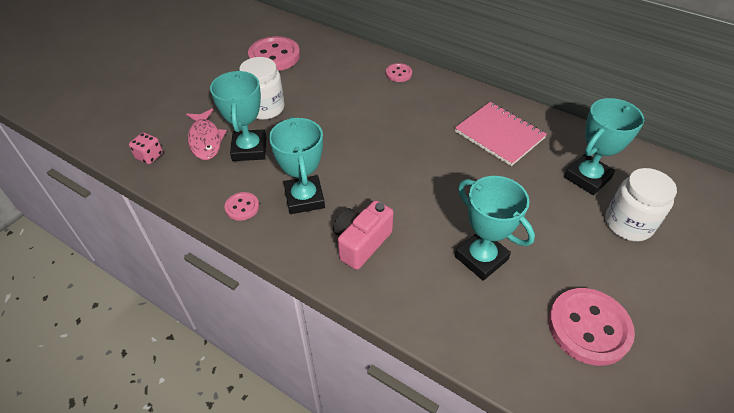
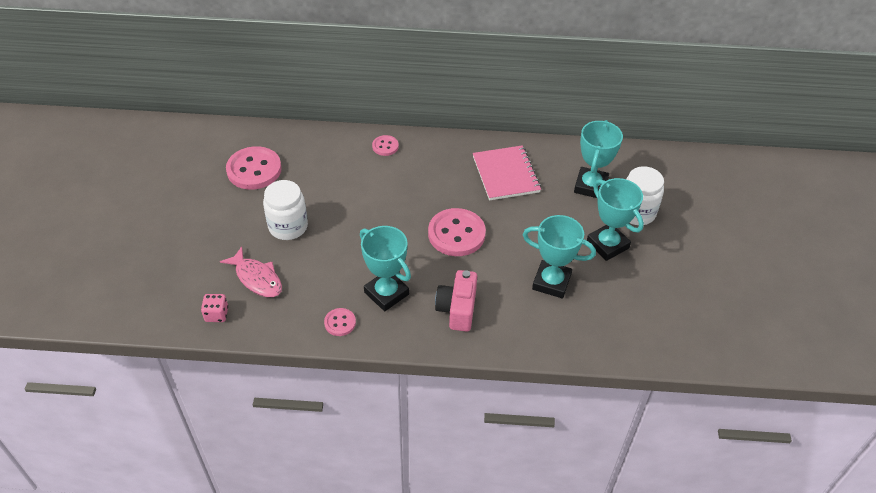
camera: 30 degrees left, 0 degrees up
(249, 149) = (305, 270): turquoise trophy -> turquoise trophy (607, 245)
(499, 135) = (505, 174): pink notebook -> pink notebook turned 60 degrees clockwise
(588, 327) = (648, 299): pink button -> pink button (456, 234)

